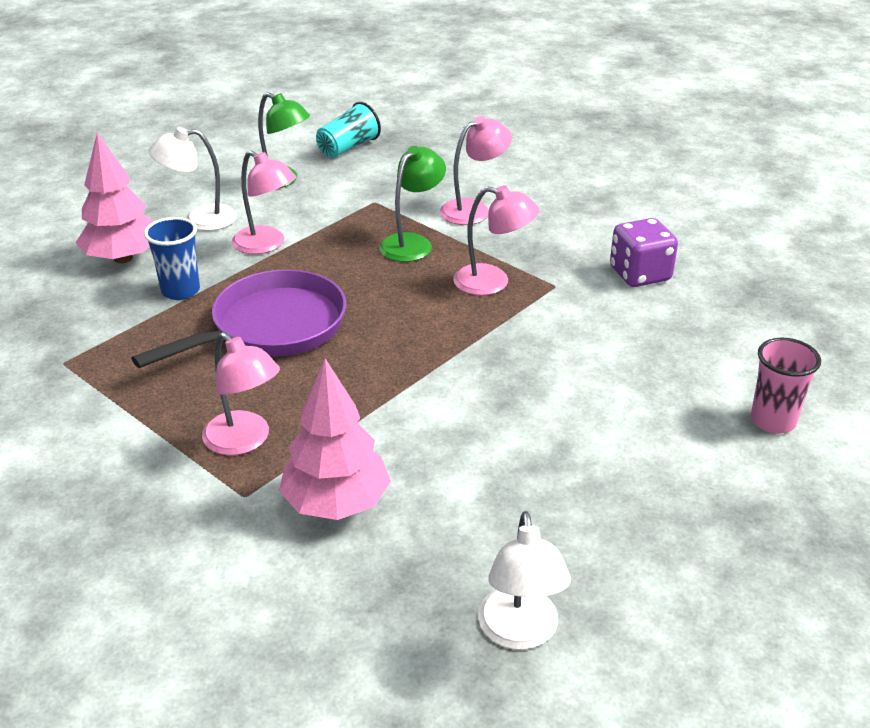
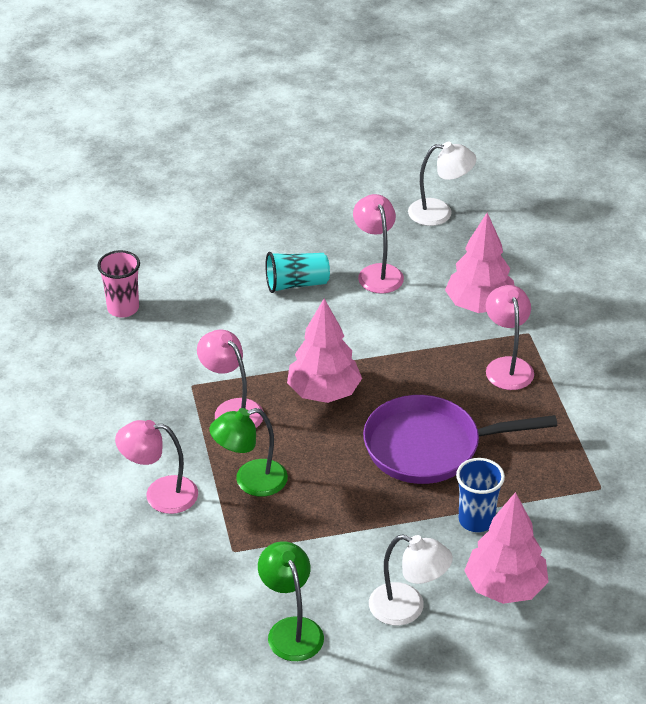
camera: 145 degrees left, 5 degrees up
(266, 245) = (371, 541): pink lamp -> pink lamp (377, 272)
(348, 147) = (181, 653): turquoise cup -> turquoise cup (296, 284)
(424, 330) = (324, 392): none -> pink tree
(520, 633) = (439, 213): white lamp -> white lamp turned 60 degrees clockwise
(640, 274) = (121, 365): purple dice -> none
(773, 421) = (190, 238): pink cup -> pink cup (123, 308)

